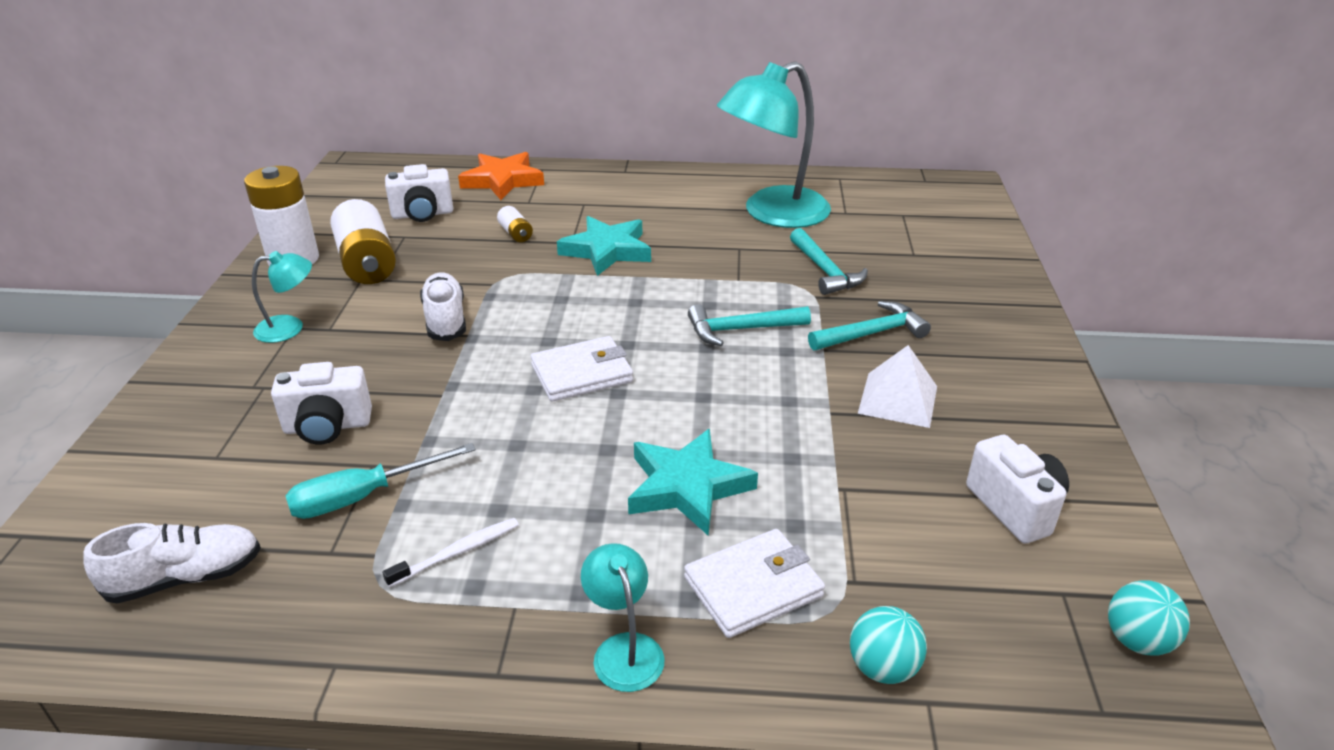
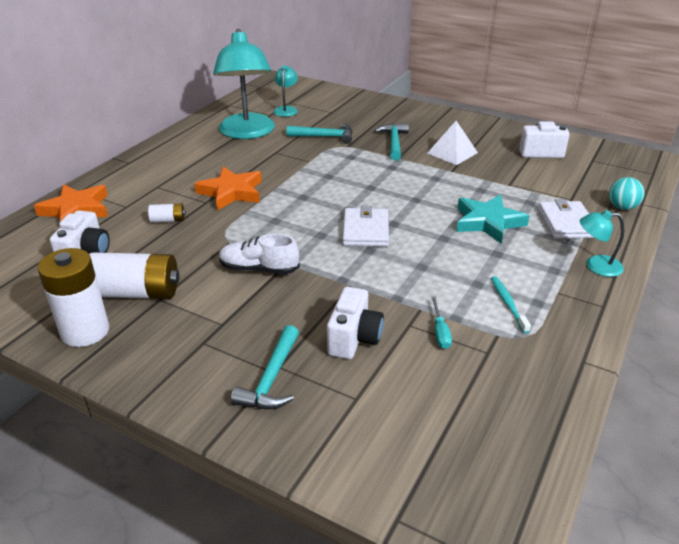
camera: 65 degrees left, 0 degrees up
(186, 577) = (486, 420): white shoe -> none
(290, 327) = (201, 344): turquoise lamp -> turquoise lamp (286, 109)
(363, 496) = (440, 332): turquoise screwdriver -> turquoise screwdriver, size x0.59
(456, 553) = (508, 304): white toothbrush -> turquoise toothbrush
(607, 250) = (231, 192): turquoise star -> orange star
(740, 330) = (361, 173): turquoise hammer -> turquoise hammer (271, 379)
(1137, 640) = (620, 156): turquoise ball -> none

